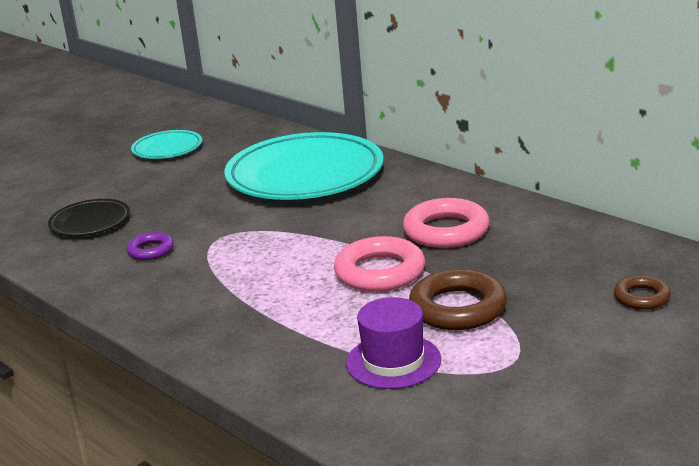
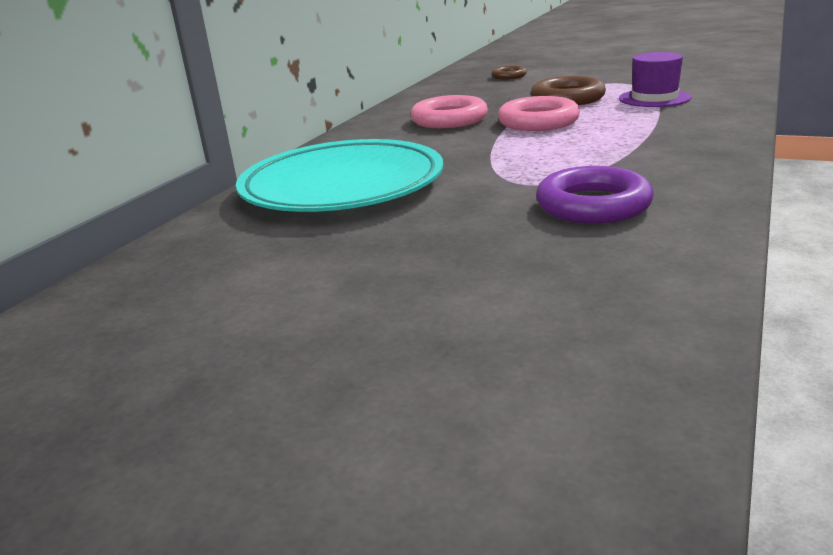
camera: 110 degrees left, 0 degrees up
(90, 222) = (556, 268): black plate -> none
(151, 250) = (593, 205): purple ring -> purple ring, size x1.80
(167, 149) = (242, 301): turquoise plate -> none

